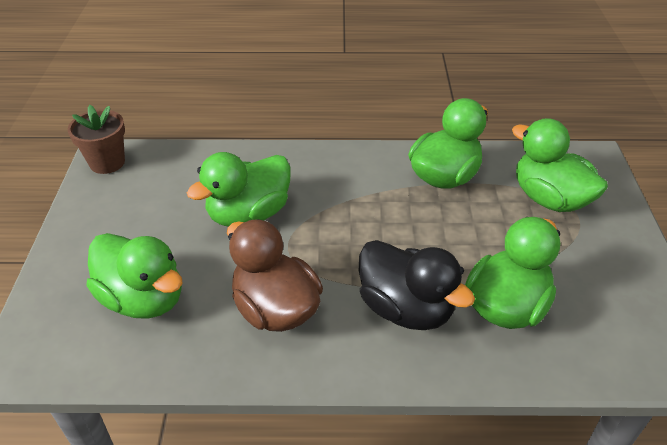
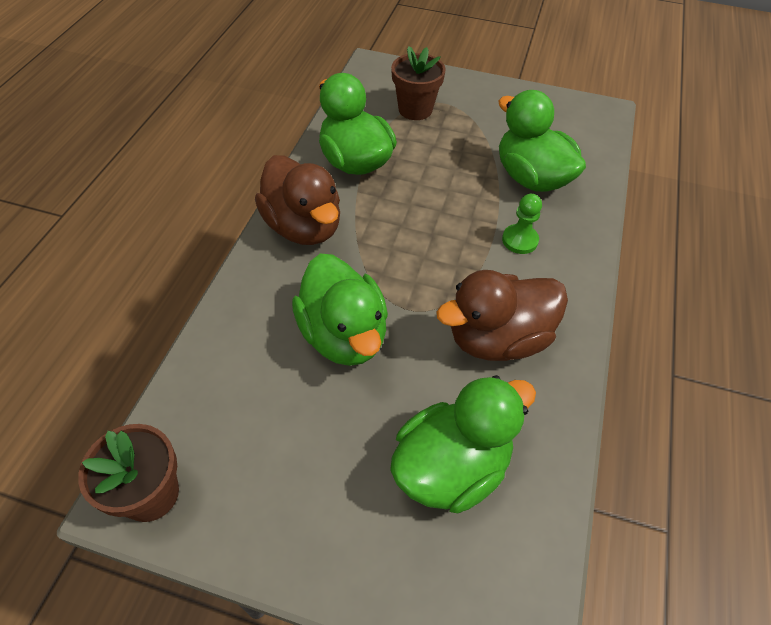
camera: 75 degrees left, 10 degrees up
(349, 167) = (303, 227): none -> brown duck
(406, 309) = (520, 240): black duck -> green pawn
(549, 199) = (415, 109): green duck -> brown flower pot

